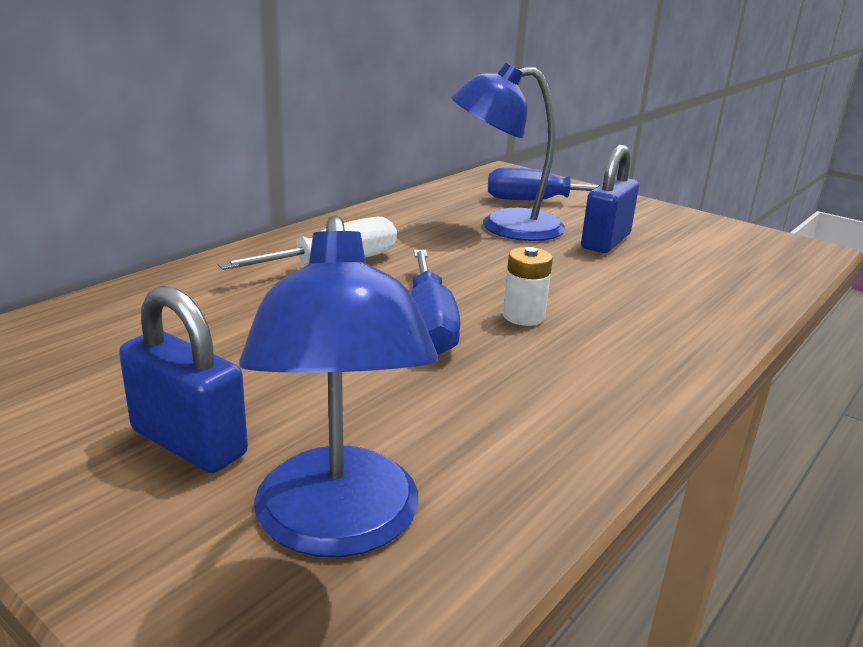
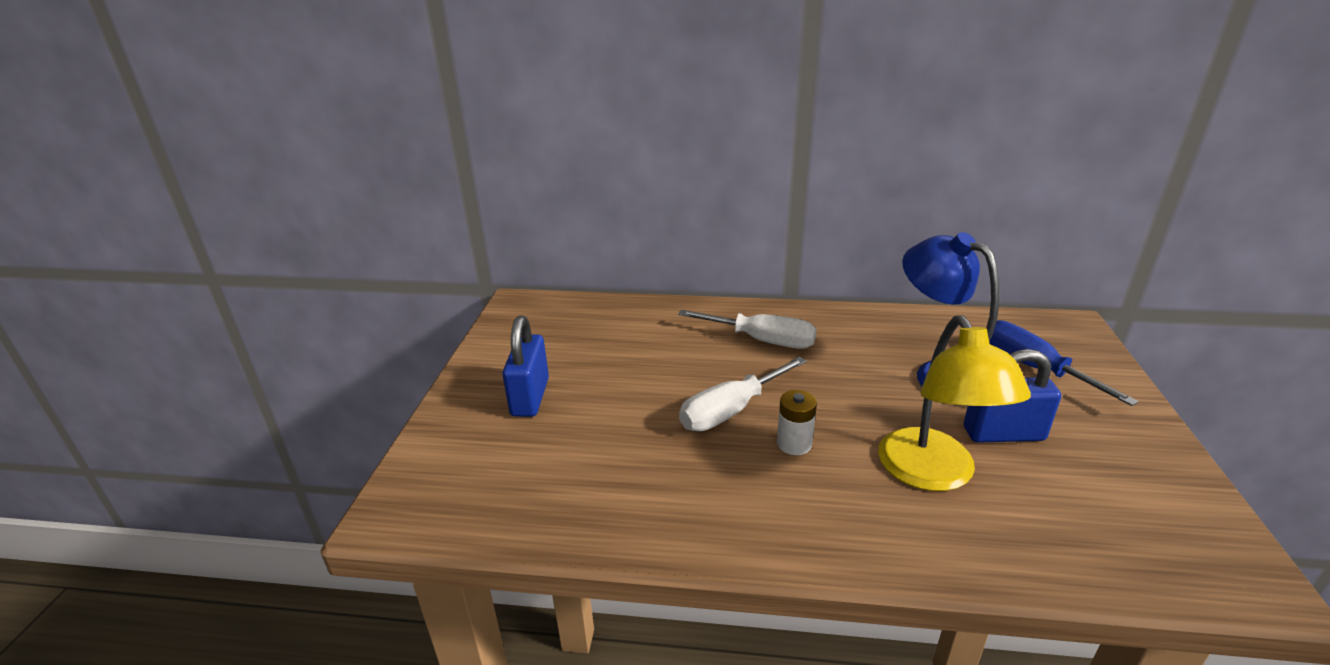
camera: 60 degrees right, 5 degrees up
(339, 527) = (504, 471): blue lamp -> none
(429, 324) = (731, 411): blue screwdriver -> white screwdriver
(628, 282) = (933, 474): none -> yellow lamp

